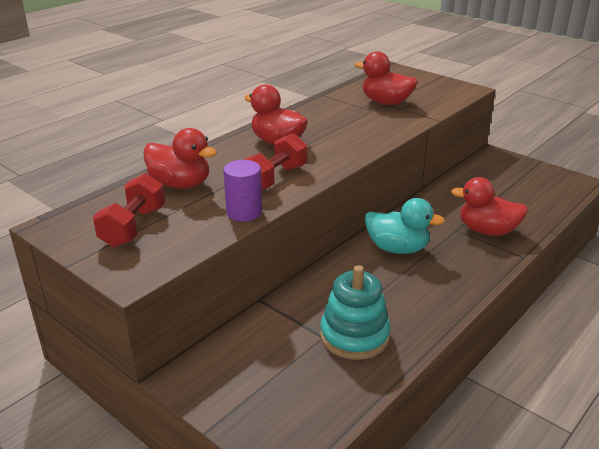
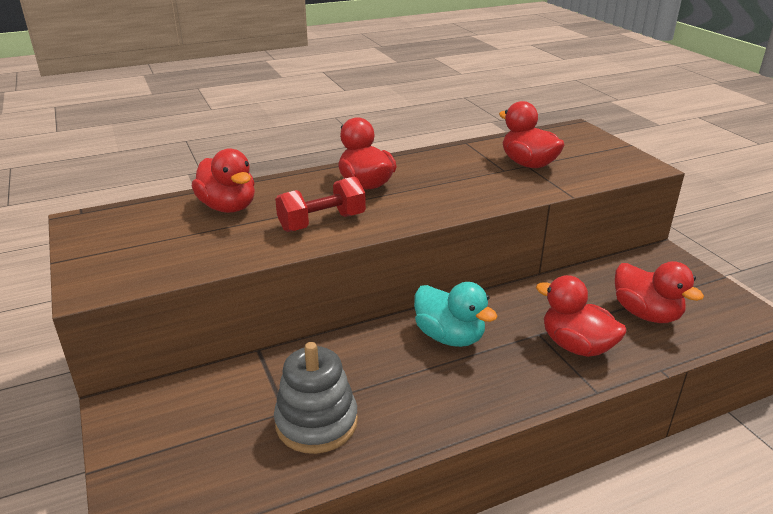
camera: 25 degrees right, 0 degrees up
(133, 227) = (143, 240): red dumbbell -> none
(244, 212) = (256, 251): purple cylinder -> none
(354, 336) = (316, 422): turquoise stacking toy -> grey stacking toy
(513, 198) = (646, 314): none -> red duck

